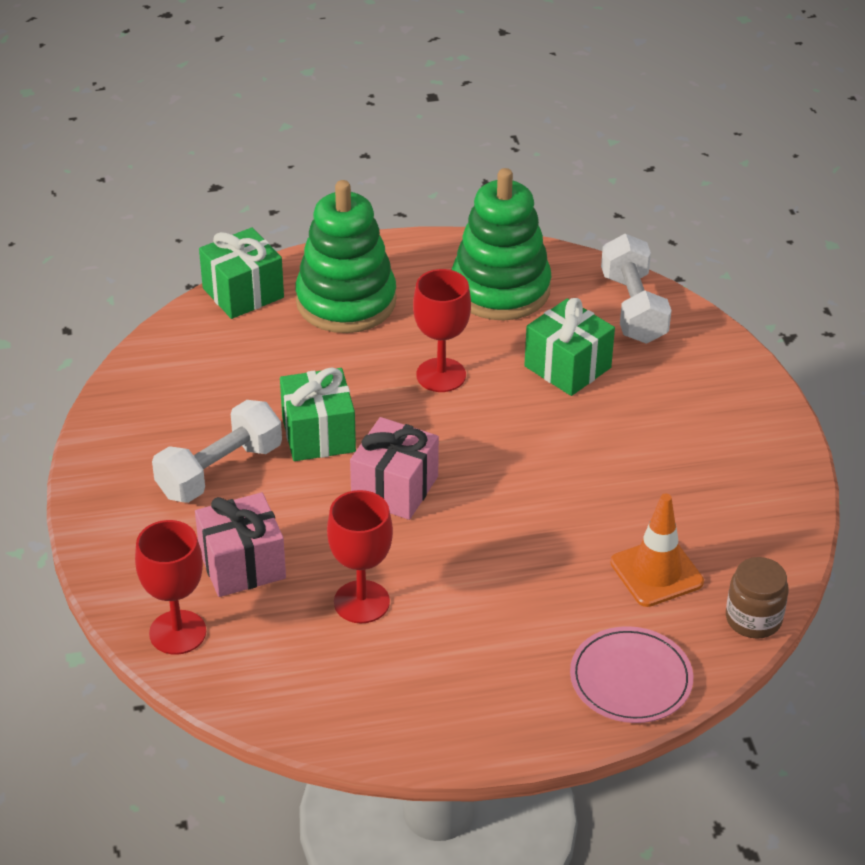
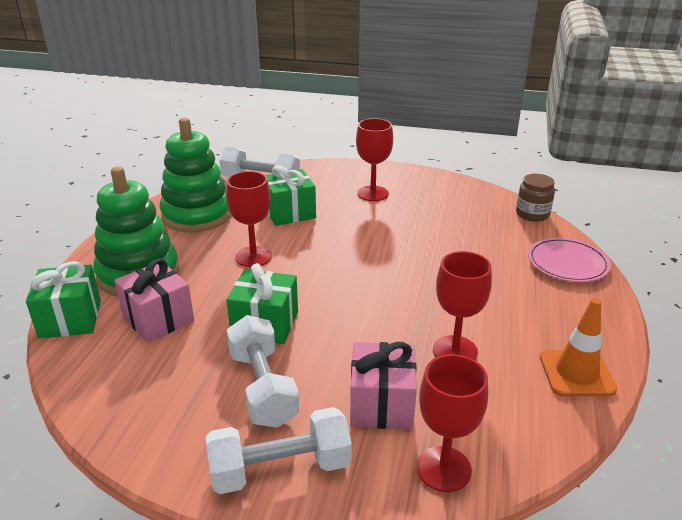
camera: 65 degrees left, 10 degrees down
(124, 521) = (280, 469): none -> white dumbbell
(395, 488) = (348, 304): pink gift -> pink gift (158, 319)
(656, 572) = (482, 232): orange traffic cone -> orange traffic cone (576, 373)
(684, 429) = (373, 193): none -> red goblet

